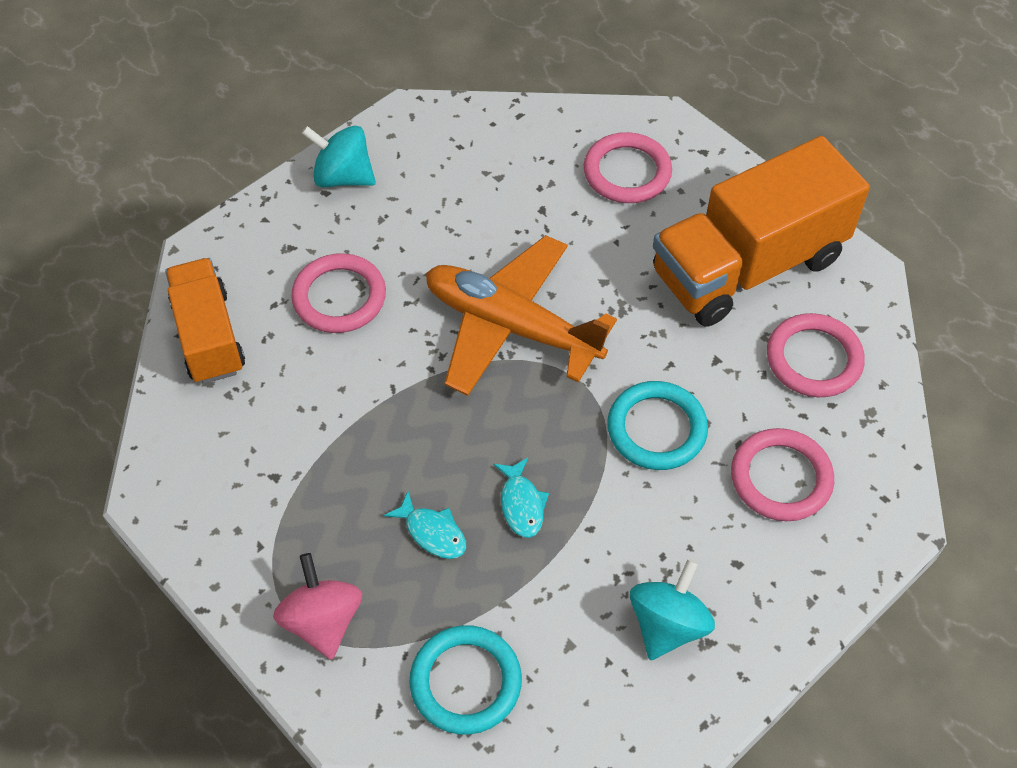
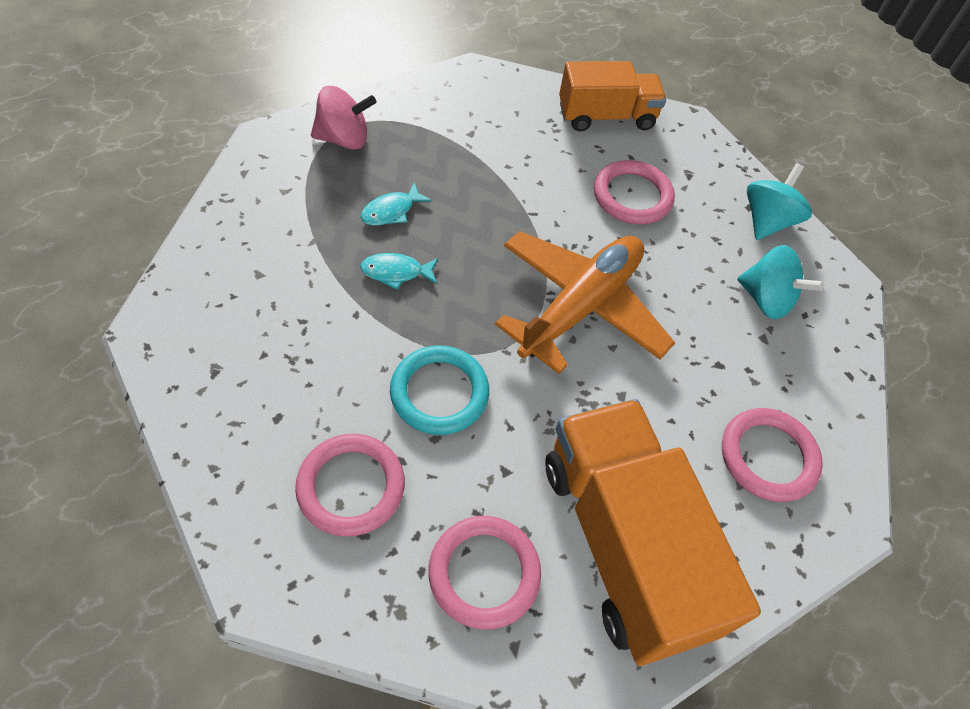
camera: 95 degrees right, 0 degrees up
(465, 682) = (260, 205): turquoise ring -> none
(667, 624) = (244, 345): turquoise spinning top -> turquoise spinning top (766, 299)

